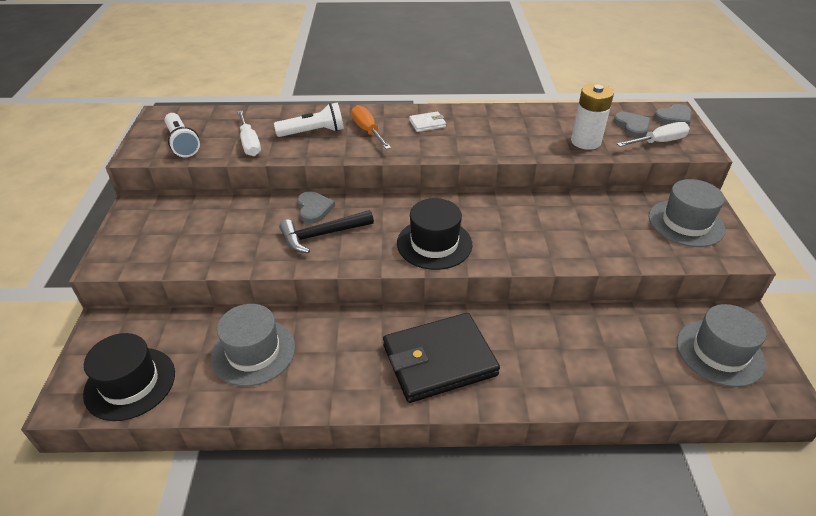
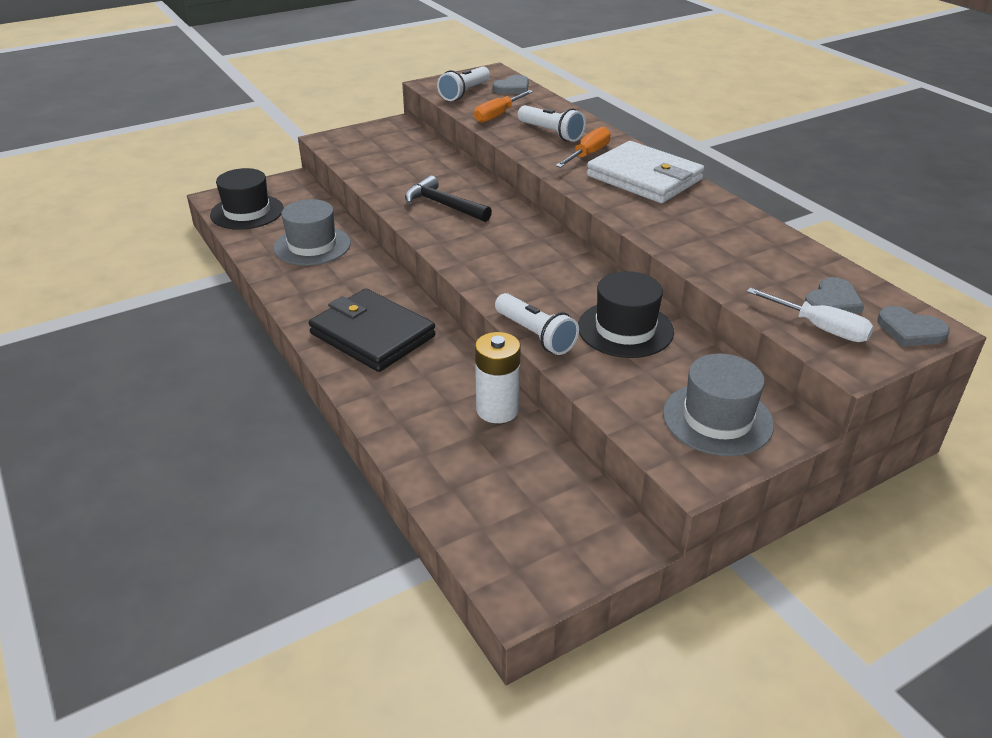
camera: 60 degrees right, 5 degrees down
(249, 143) = (497, 115): white screwdriver -> orange screwdriver
(314, 209) = (475, 190): grey heart -> grey heart (512, 88)
(427, 124) = (644, 178): white wallet -> white wallet, size x2.38
(434, 244) = (489, 261): black hat -> black hat (625, 329)
(553, 260) = (535, 335): none -> white flashlight
(585, 142) = (742, 275): white battery -> white battery (497, 409)
(719, 352) = (541, 527): grey hat -> none

